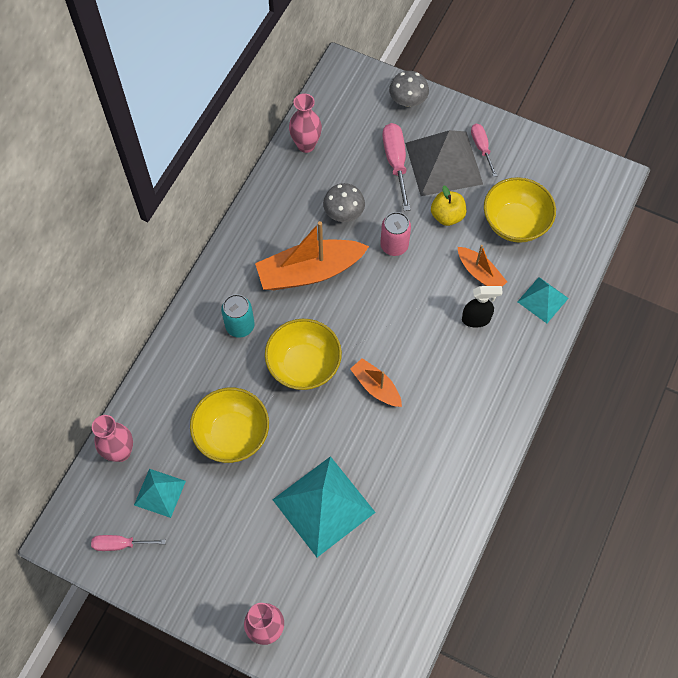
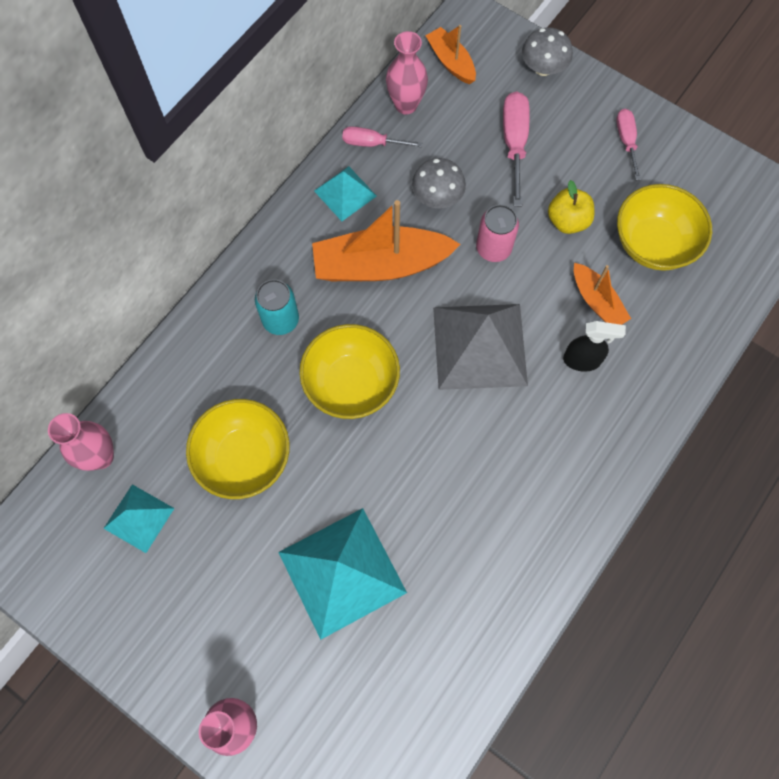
camera: 10 degrees right, 5 degrees up
(120, 544) = (76, 576): pink screwdriver -> pink screwdriver (372, 143)
(376, 387) = (437, 427): orange boat -> orange boat (451, 62)
(443, 163) = (574, 153): grey pyramid -> grey pyramid (479, 346)
(542, 300) = (672, 349): turquoise pyramid -> turquoise pyramid (345, 193)

